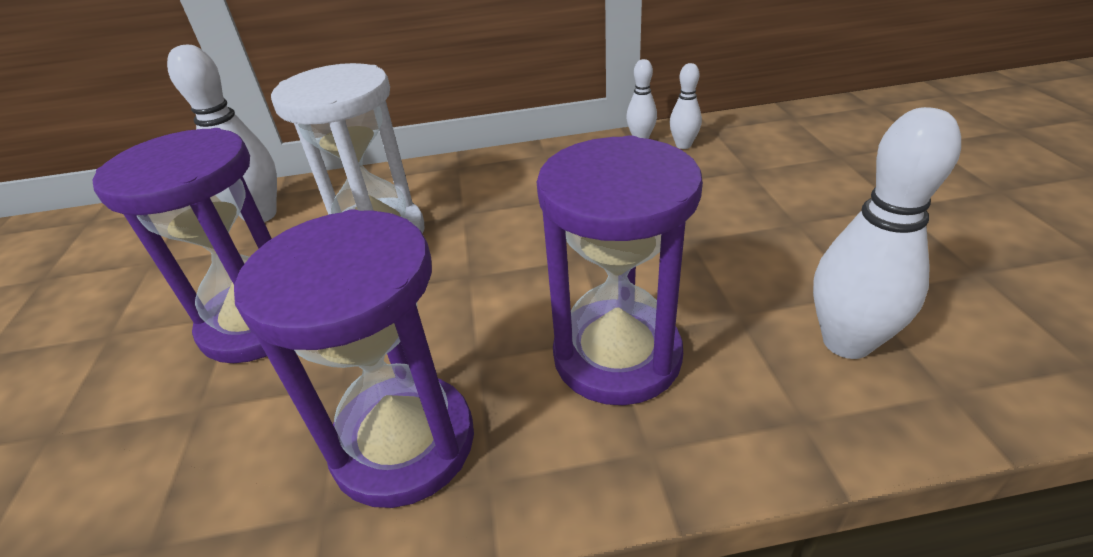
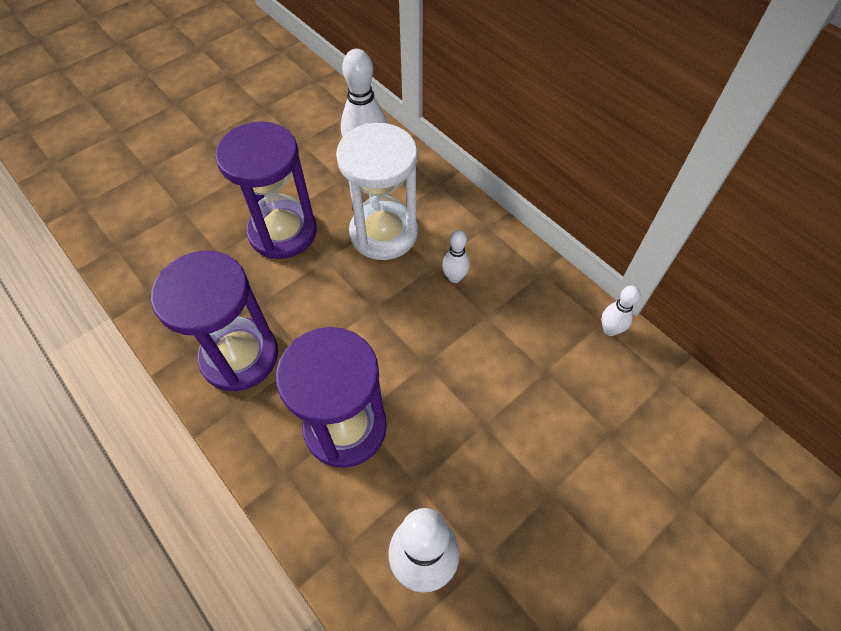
camera: 55 degrees right, 20 degrees up
(683, 145) = (621, 367): white bowling pin -> white bowling pin (454, 277)

